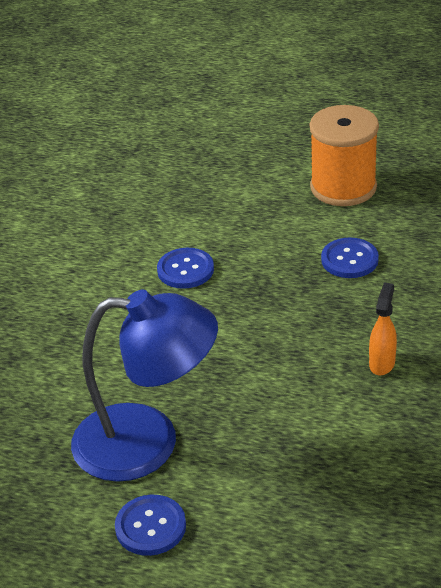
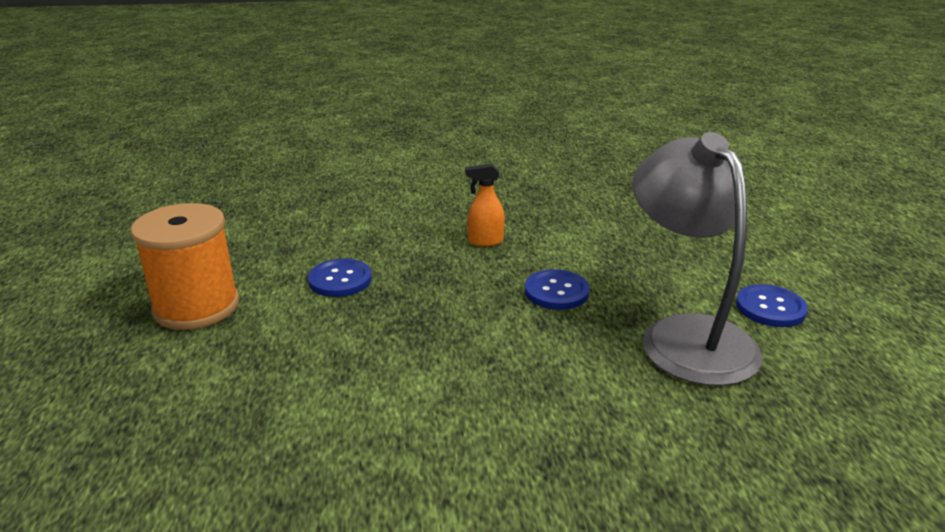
camera: 115 degrees left, 10 degrees down
(148, 443) = (686, 335): blue lamp -> grey lamp
(185, 270) = (400, 386): blue button -> blue button (556, 291)

